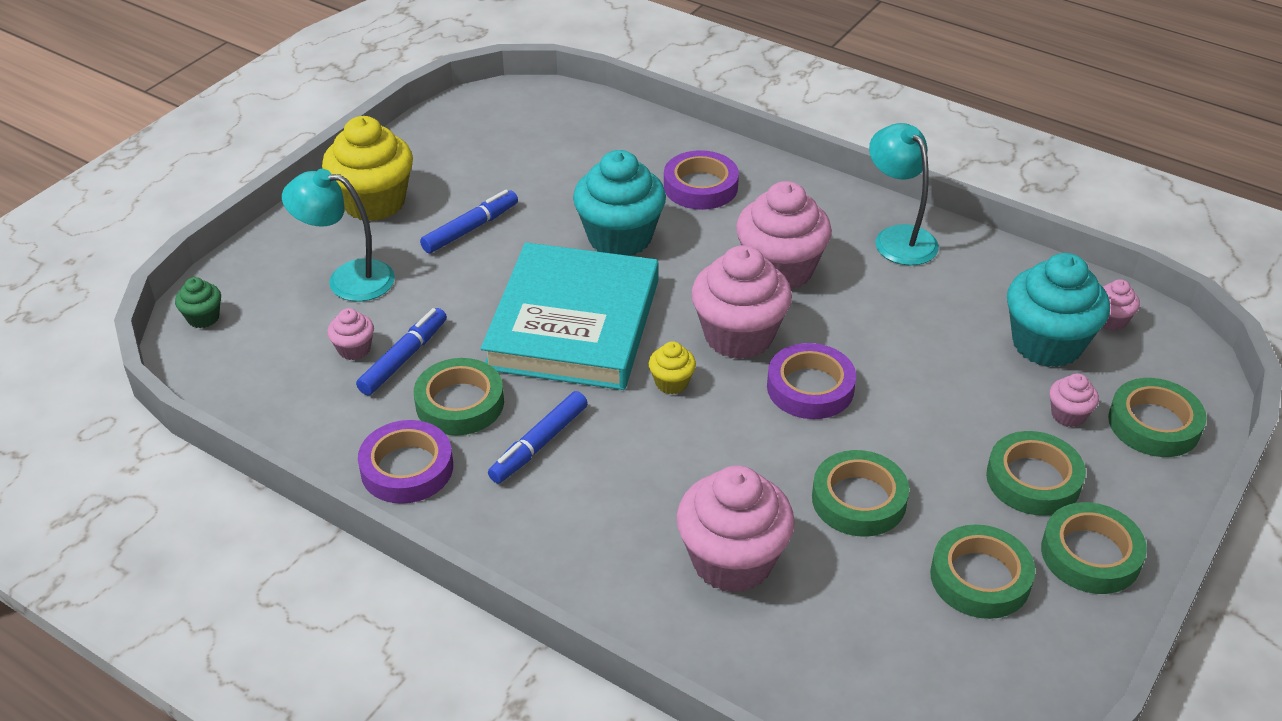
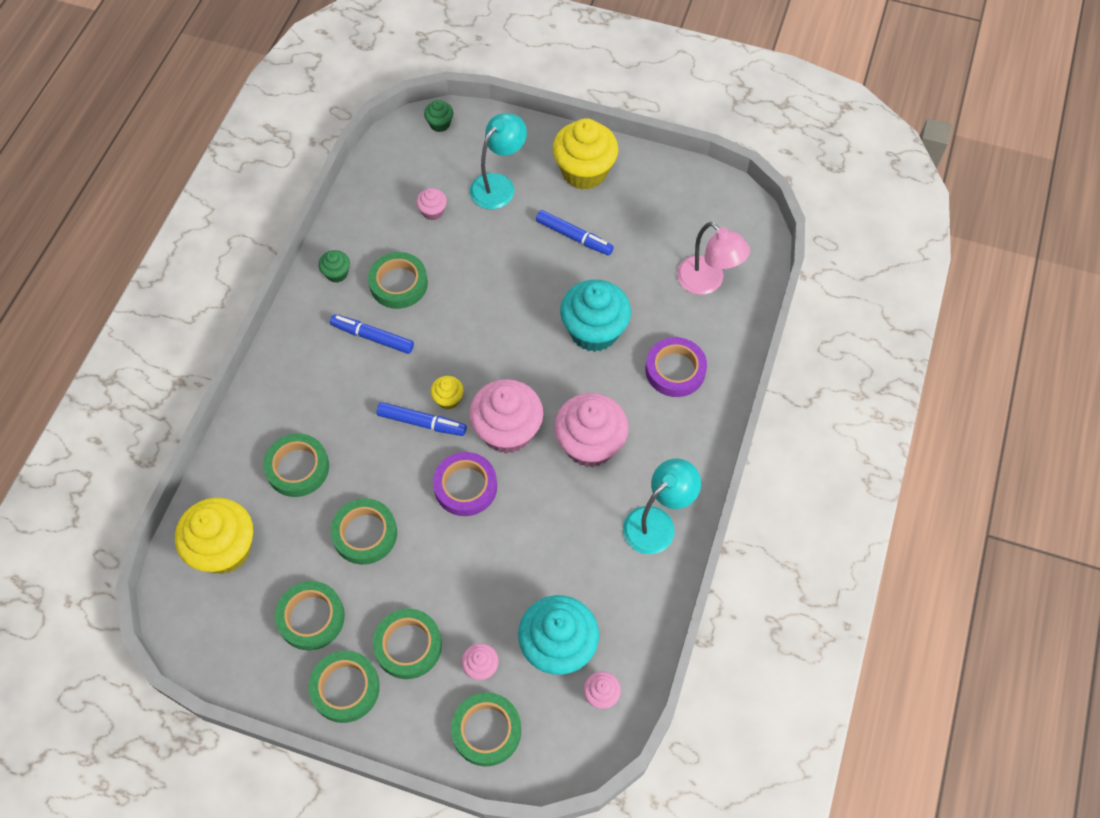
camera: 75 degrees right, 20 degrees up
(347, 279) = (498, 185): turquoise lamp -> turquoise lamp turned 45 degrees clockwise
(404, 358) = (431, 241): blue marker -> blue marker (422, 422)
(407, 468) = (337, 273): purple tape -> green cupcake
(573, 324) = (491, 326): turquoise book -> none
(590, 141) = (707, 282): none -> pink lamp
(732, 561) = (297, 468): pink cupcake -> green tape
(850, 670) = (224, 549): none -> yellow cupcake

